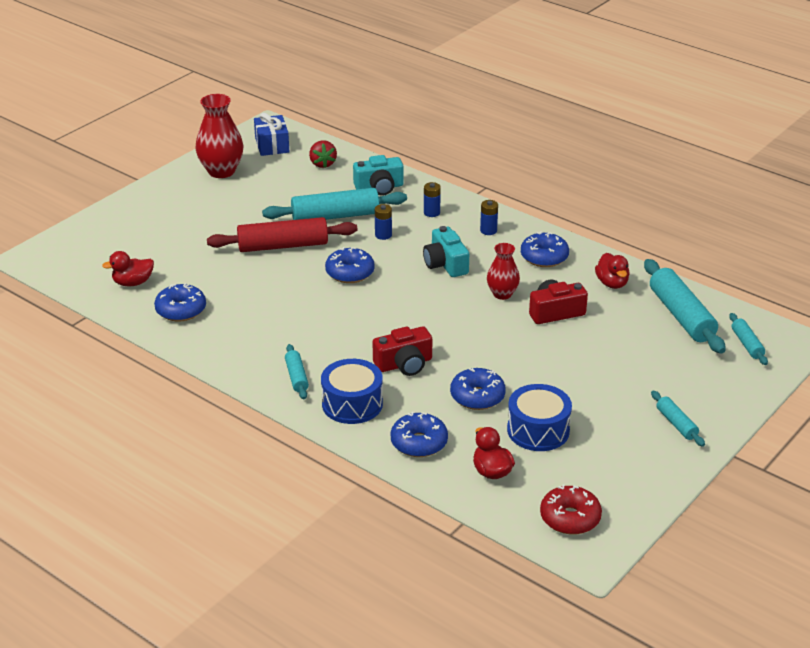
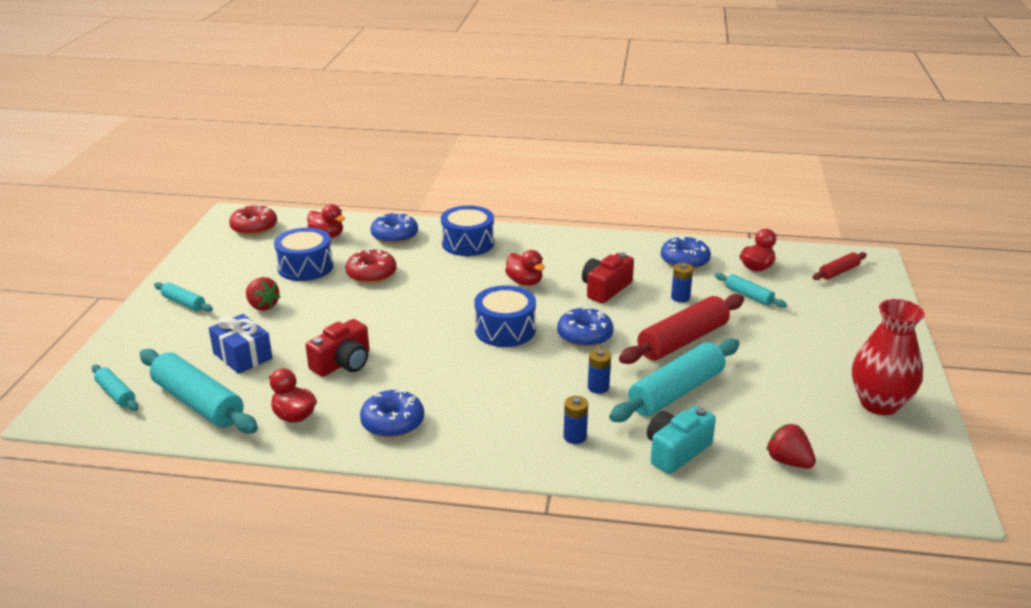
camera: 150 degrees right, 5 degrees down
(77, 257) = (838, 272): none -> red rolling pin
(272, 145) = (890, 467): blue gift -> blue gift (242, 356)
(296, 377) = (530, 247): turquoise rolling pin -> turquoise rolling pin (748, 296)
(344, 337) = (524, 282): none -> red duck
(404, 364) = (453, 278): red camera -> red camera (605, 289)
(405, 298) = (505, 330): none -> blue drum
(445, 264) = (498, 377): turquoise camera -> none
(477, 396) = (371, 274): blue donut -> red donut
(488, 230) = (485, 436): blue battery -> blue battery (680, 297)
(502, 294) = (411, 364): red vase -> none
(600, 393) = (262, 306): none -> red strawberry

